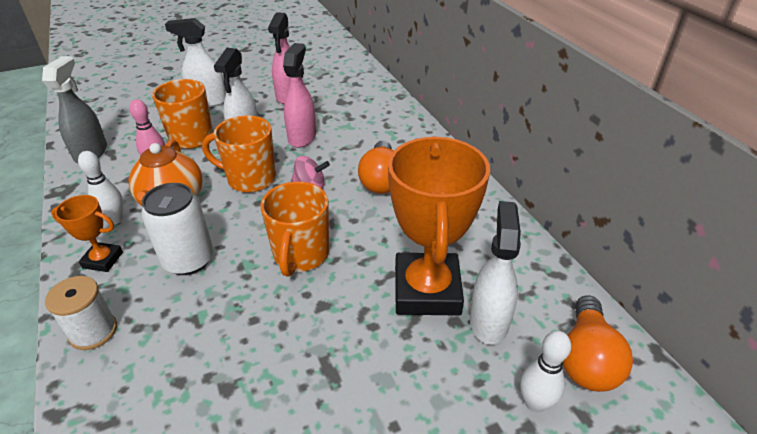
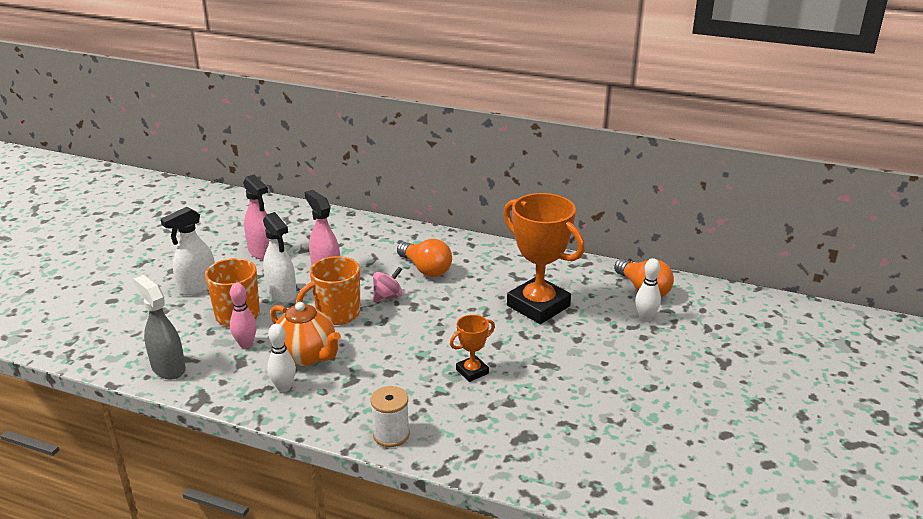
camera: 45 degrees left, 10 degrees down
(103, 260) = (323, 408): orange trophy -> orange trophy (472, 371)
(188, 260) = (381, 373): white can -> none
(300, 255) = (445, 331): orange mug -> none
(488, 321) = (585, 301): white spray bottle -> none

